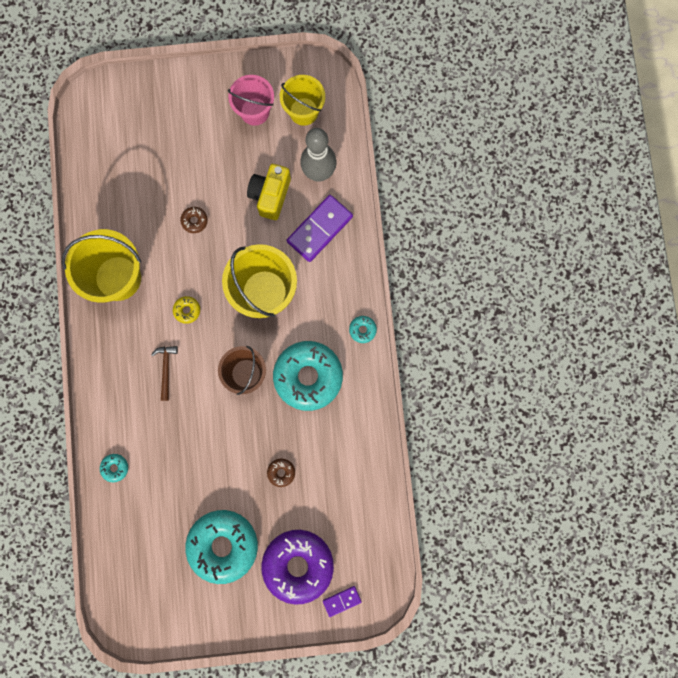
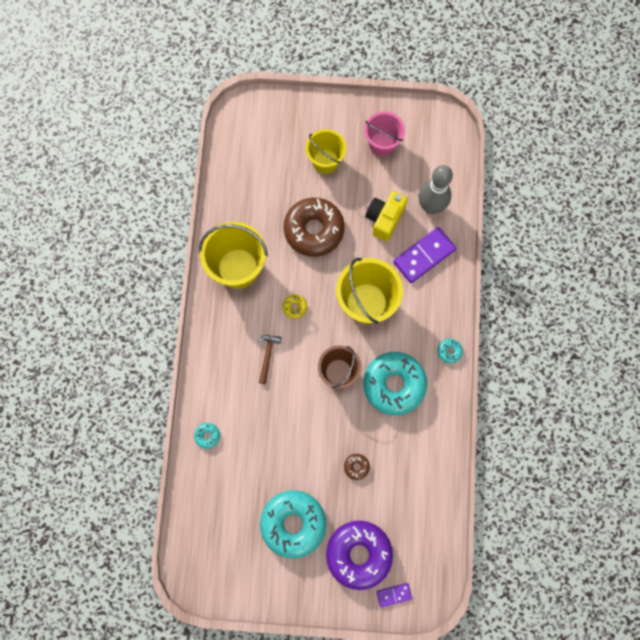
camera: 10 degrees right, 5 degrees down
(194, 221) = (314, 230): brown donut -> brown donut, size x2.49
(304, 111) = (425, 151): yellow bucket -> yellow bucket (325, 161)

